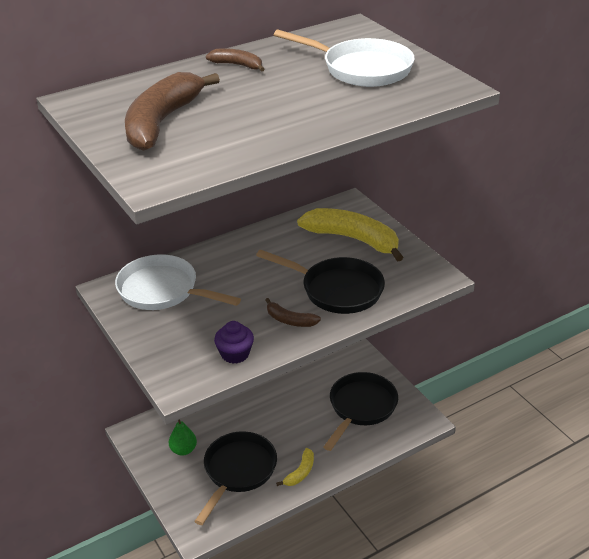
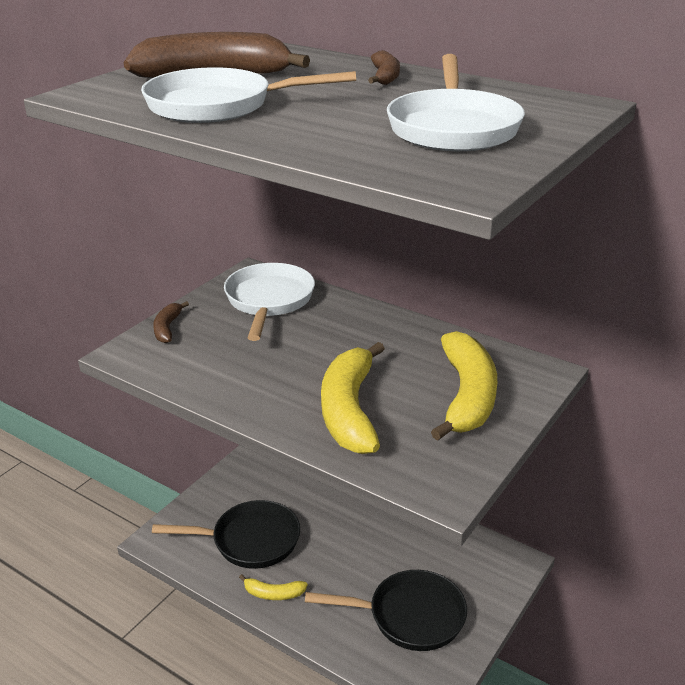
camera: 65 degrees right, 5 degrees down
(183, 450) = (259, 489): green pear -> none
(235, 354) = (189, 372): purple cupcake -> none
(244, 132) = (218, 106): none -> white pan
(290, 320) = (268, 392): brown banana -> brown banana (167, 328)
(337, 290) = (350, 410): black pan -> yellow banana

